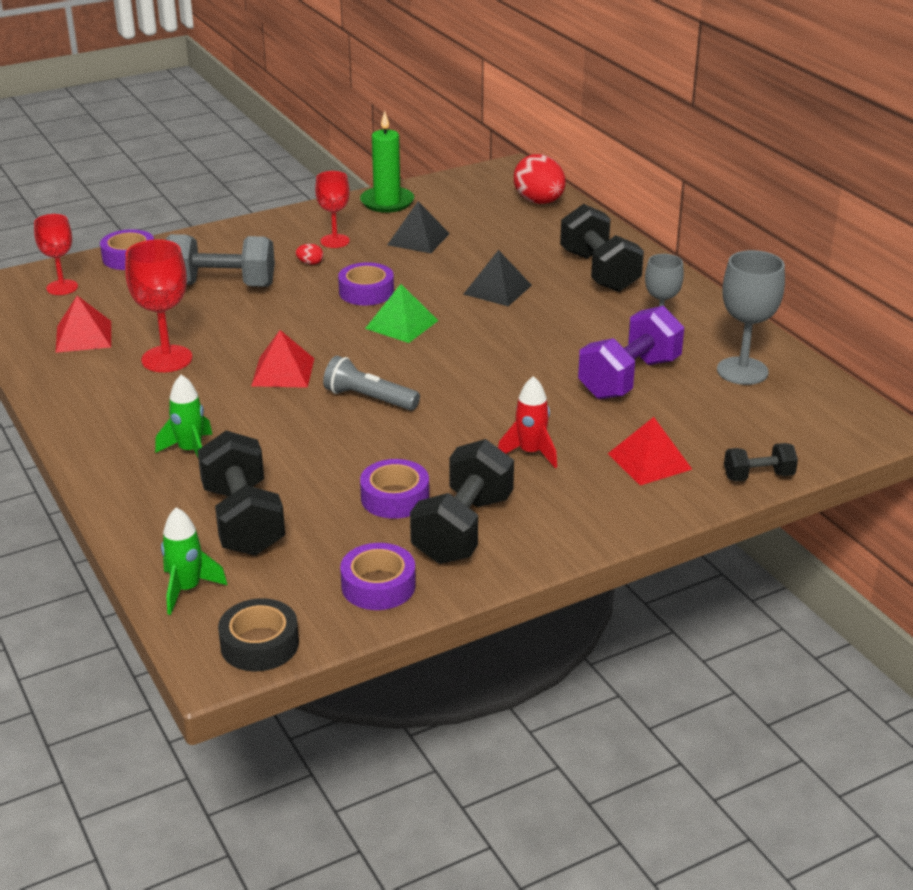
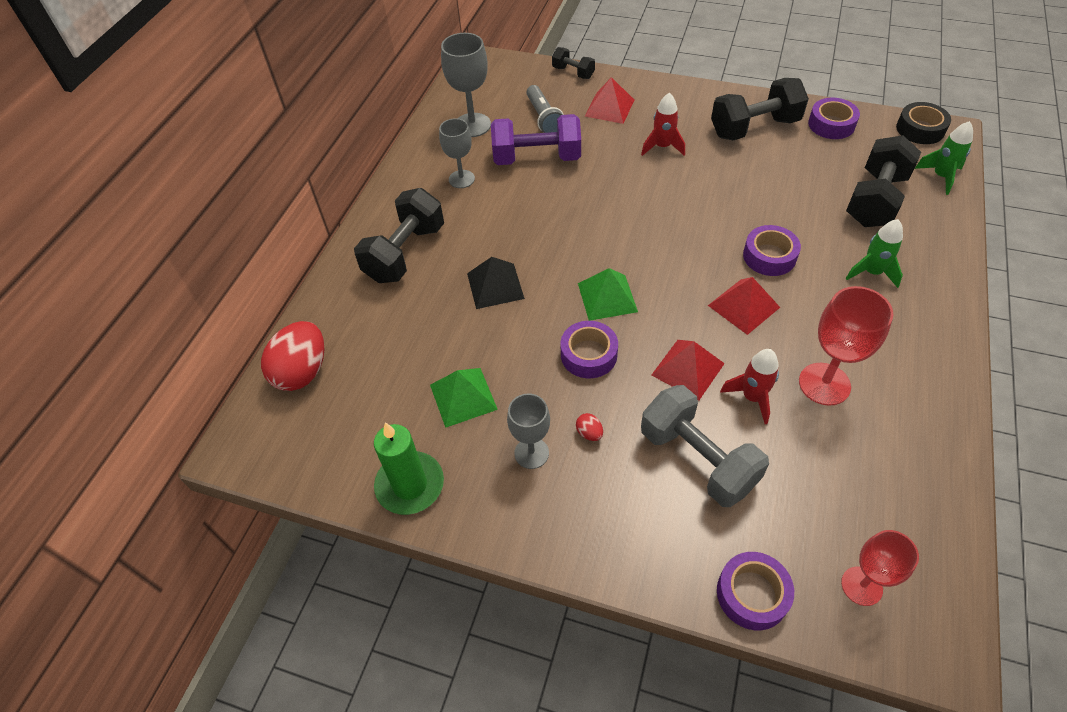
camera: 130 degrees left, 20 degrees up
(84, 336) = (882, 472): red pyramid -> red pyramid (687, 369)
(216, 327) = (752, 397): none -> red rocket
(335, 241) = (531, 453): red goblet -> grey goblet
(369, 399) = (709, 242): grey flashlight -> grey flashlight (544, 118)
(395, 497) = (771, 164): purple tape -> purple tape (769, 256)
(418, 239) = (463, 397): black pyramid -> green pyramid

